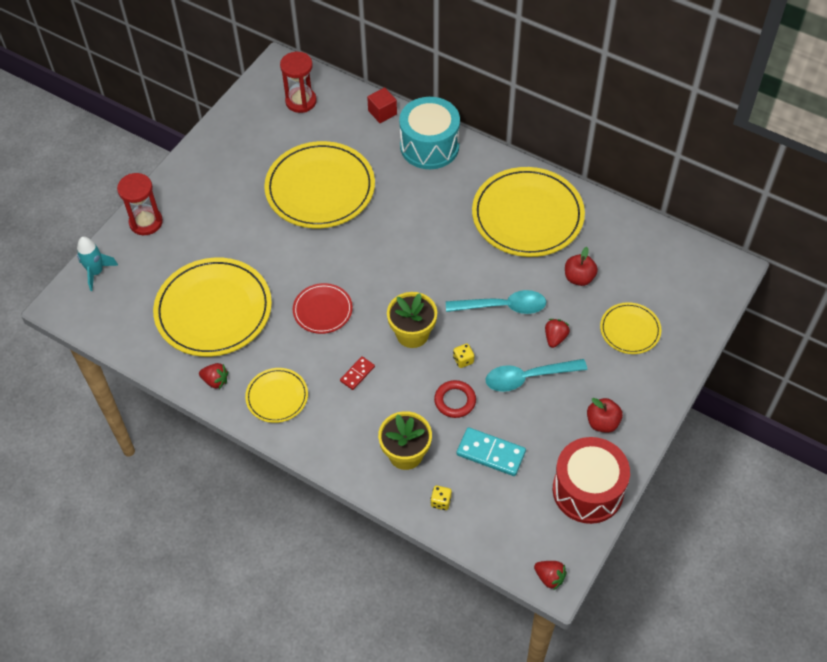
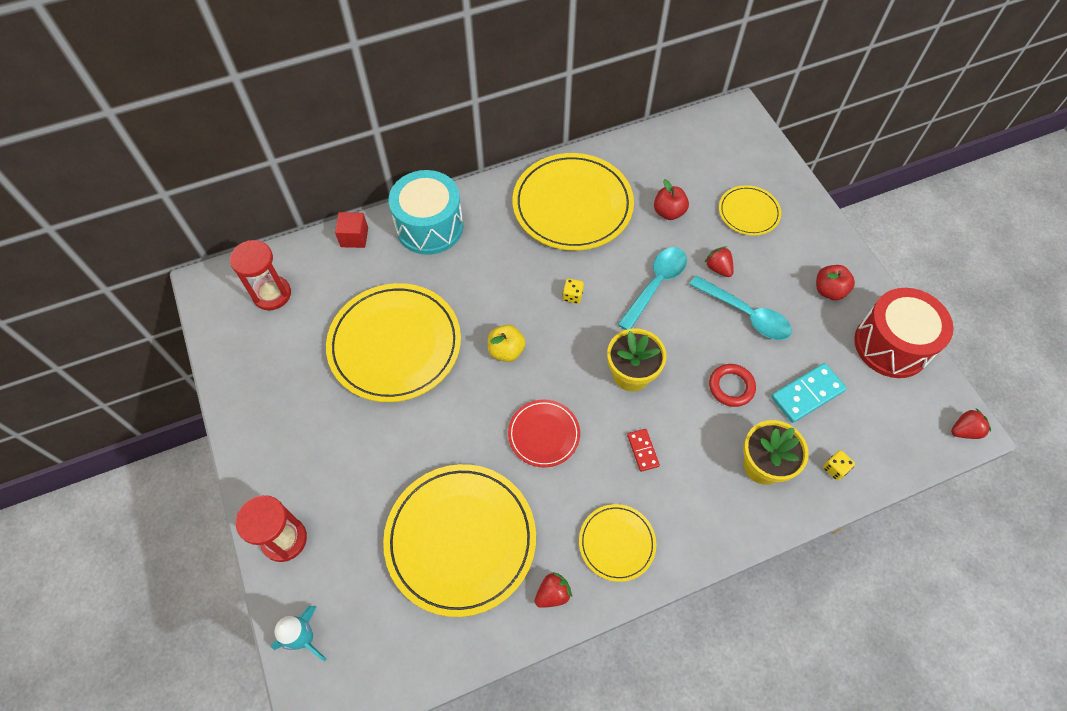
camera: 55 degrees left, 5 degrees up
(368, 251) = (506, 351): none -> yellow apple
(463, 360) = (691, 352): yellow dice -> yellow dice (572, 296)
(528, 377) = (745, 314): turquoise spoon -> turquoise spoon turned 75 degrees counterclockwise

